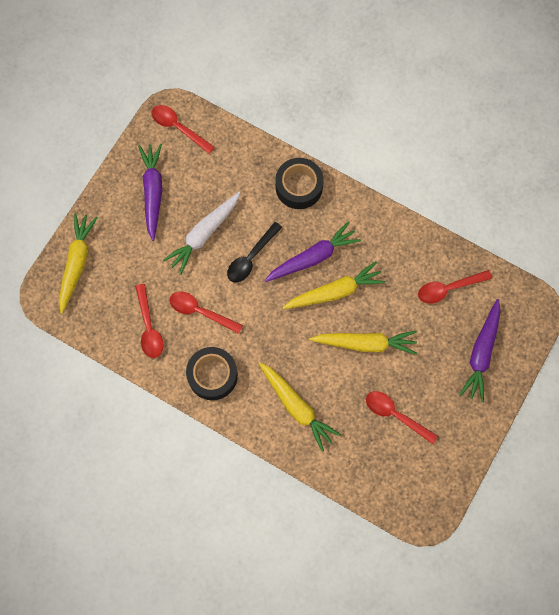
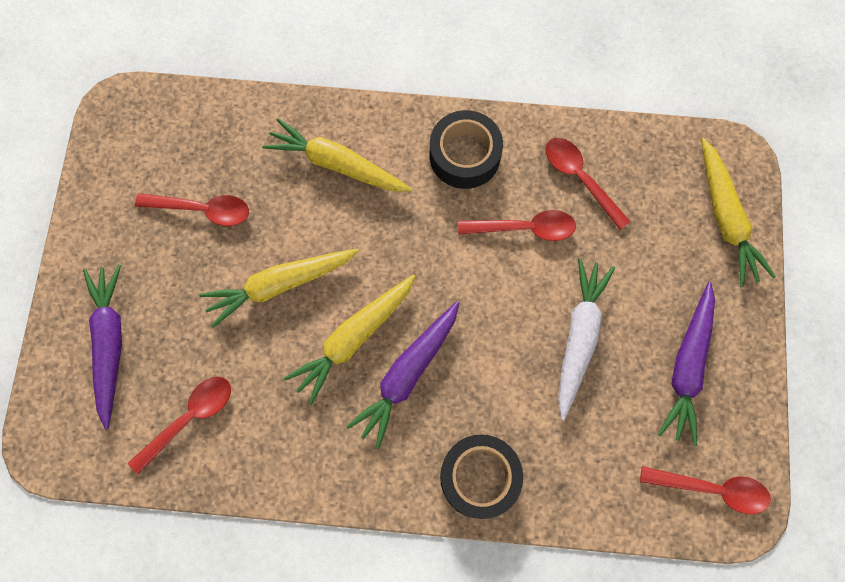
camera: 155 degrees right, 0 degrees up
(153, 192) = (687, 367): purple carrot -> purple carrot turned 45 degrees clockwise
(251, 257) = (495, 334): black spoon -> none

